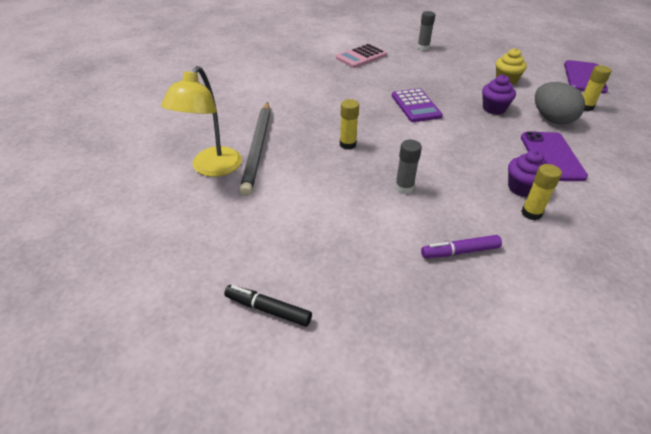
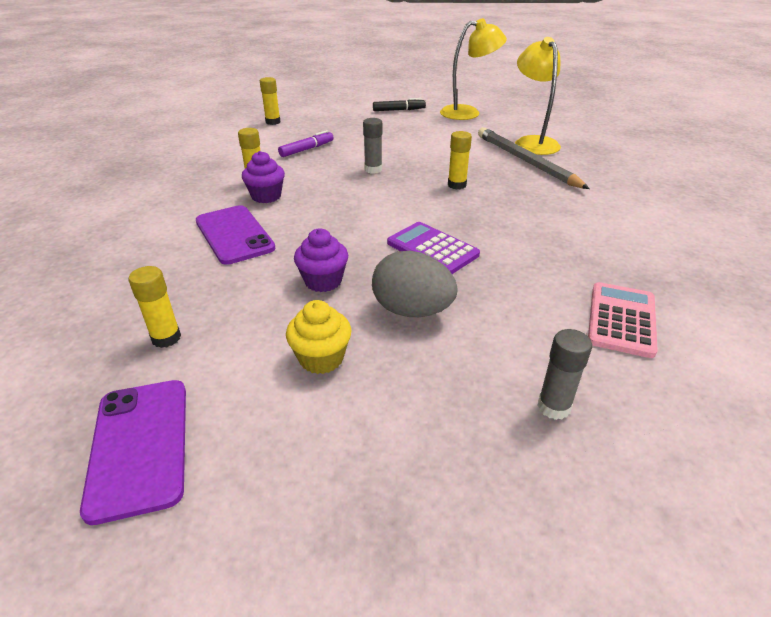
camera: 150 degrees right, 5 degrees down
(188, 255) = (468, 113): none -> yellow lamp
(492, 361) = (273, 122): none -> yellow glue stick
(552, 119) = (230, 291): grey egg -> grey egg (412, 311)

